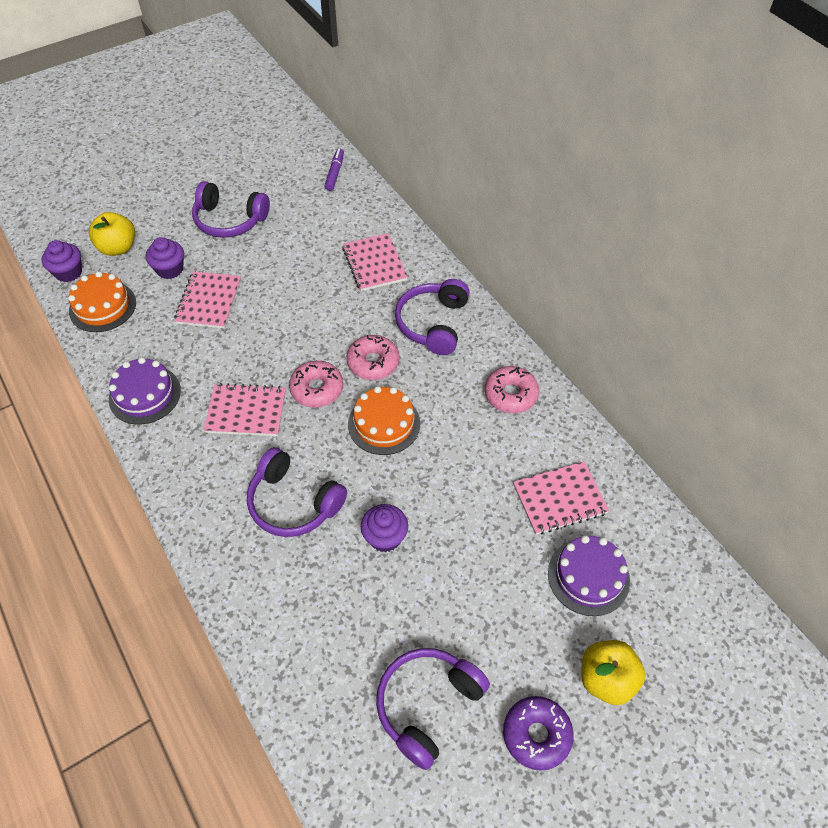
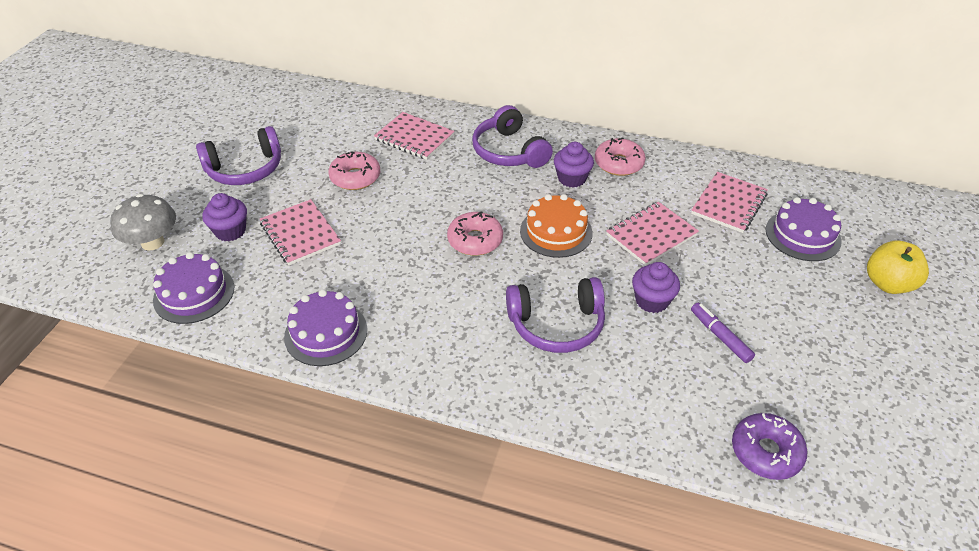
camera: 40 degrees left, 10 degrees down
(68, 272) = (120, 288): purple cupcake -> purple cupcake (571, 178)
(102, 306) = (194, 293): orange cake -> purple cake
(118, 248) = (152, 242): yellow apple -> grey mushroom
(246, 412) = (436, 289): pink notebook -> pink notebook (651, 235)
(335, 173) = (303, 96): purple marker -> purple marker (720, 336)
(373, 362) = (496, 199): pink donut -> pink donut (355, 177)
(427, 705) = (817, 381): purple headphones -> none
(536, 735) = (897, 345): purple donut -> purple donut (766, 452)

